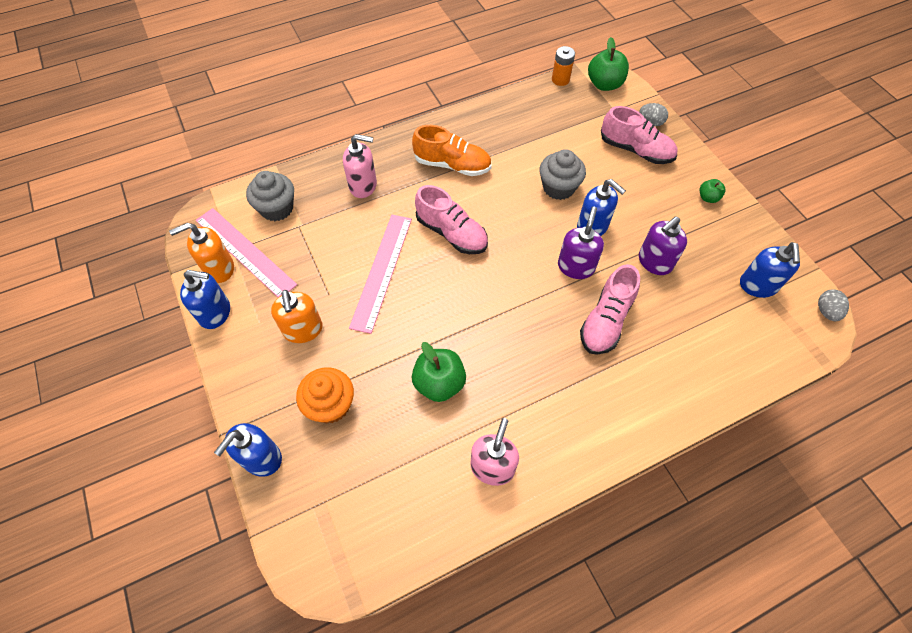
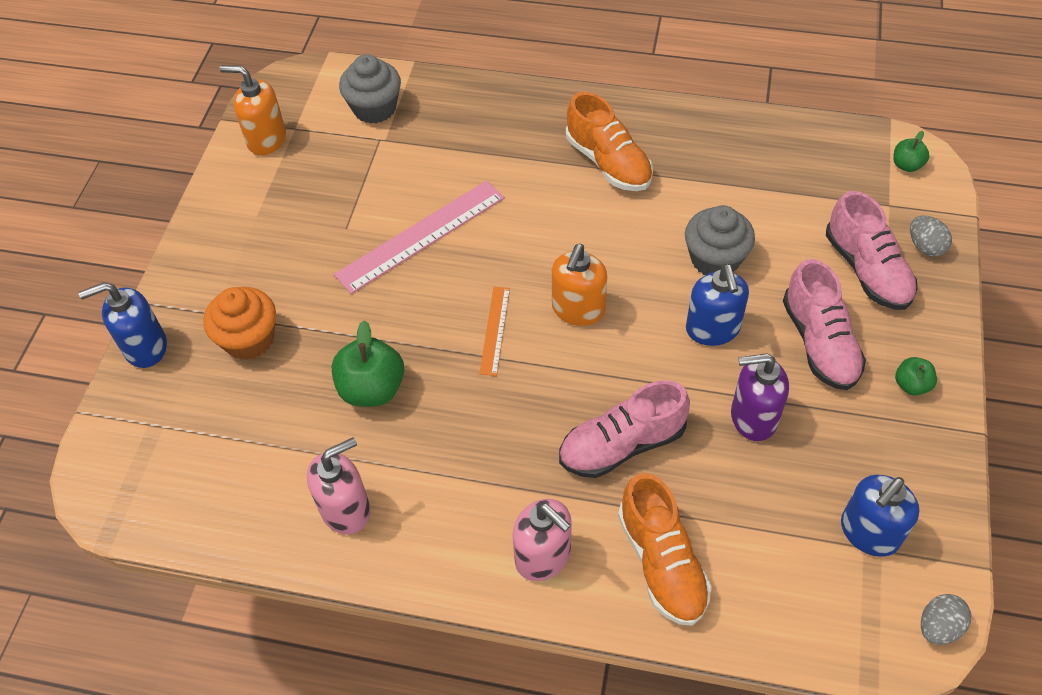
camera: 40 degrees right, 5 degrees down
(215, 313) = (225, 182): blue soap dispenser -> none
(245, 251) = (305, 136): pink ruler -> none
(303, 330) = (289, 249): orange soap dispenser -> orange soap dispenser (578, 309)
(363, 186) = (485, 132): pink soap dispenser -> pink soap dispenser (543, 556)
(452, 233) = (534, 239): pink shoe -> pink shoe (819, 343)
(478, 300) = (495, 330): none -> orange ruler
(560, 79) = (849, 129): orange battery -> none
(576, 267) = (645, 362): purple soap dispenser -> none
(604, 84) = (906, 165): green apple -> green apple, size x0.54
(683, 371) = (662, 562): none -> orange shoe

